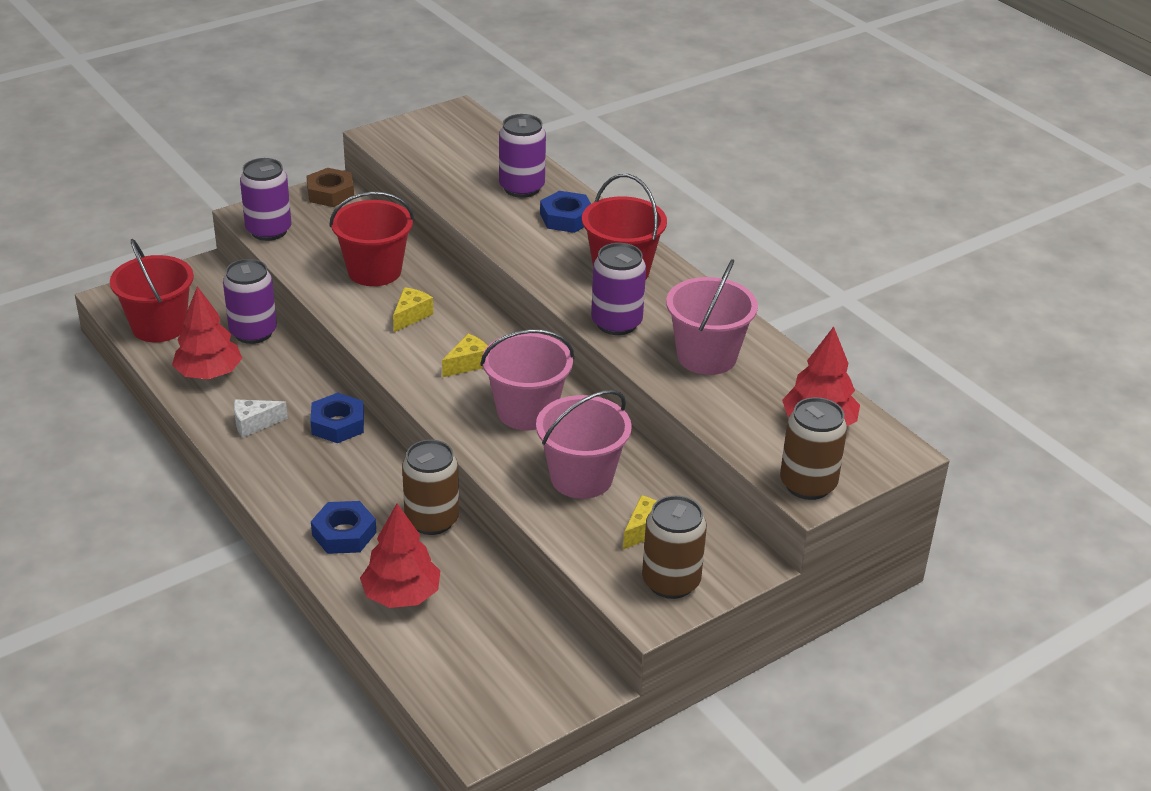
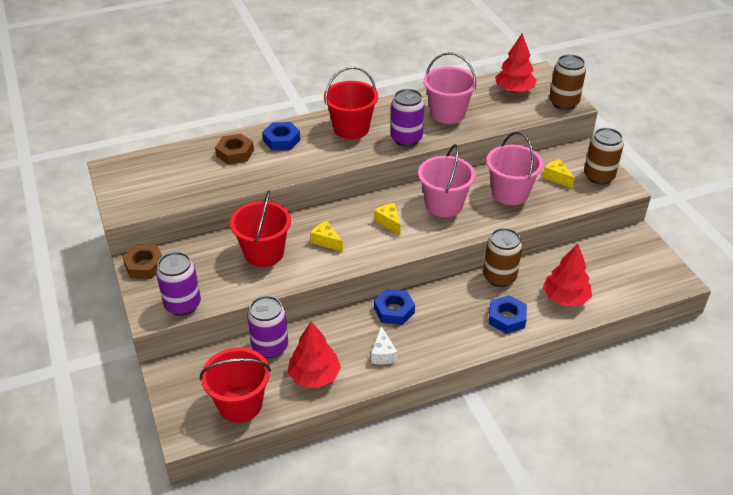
camera: 75 degrees left, 5 degrees up
(521, 188) = (235, 153): purple can -> brown nut

